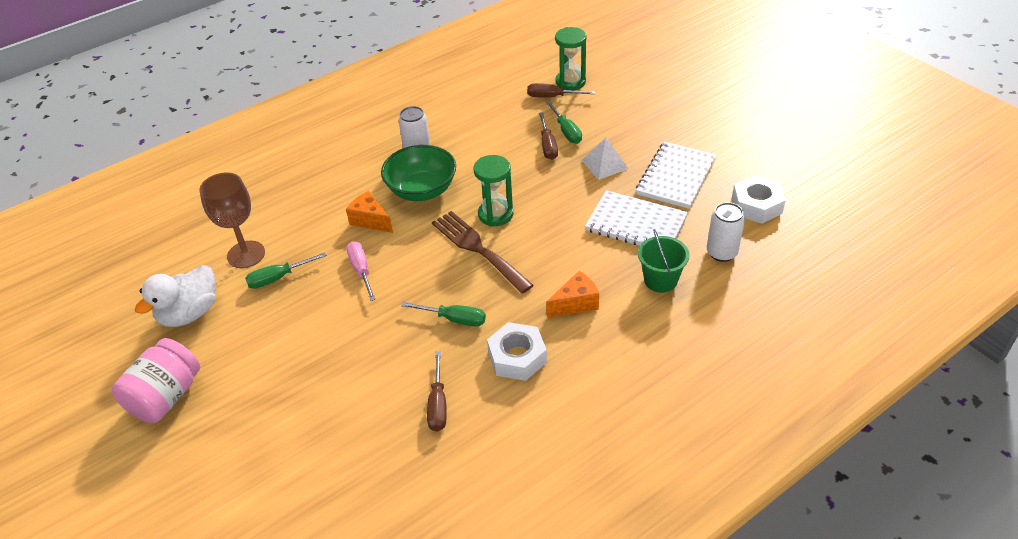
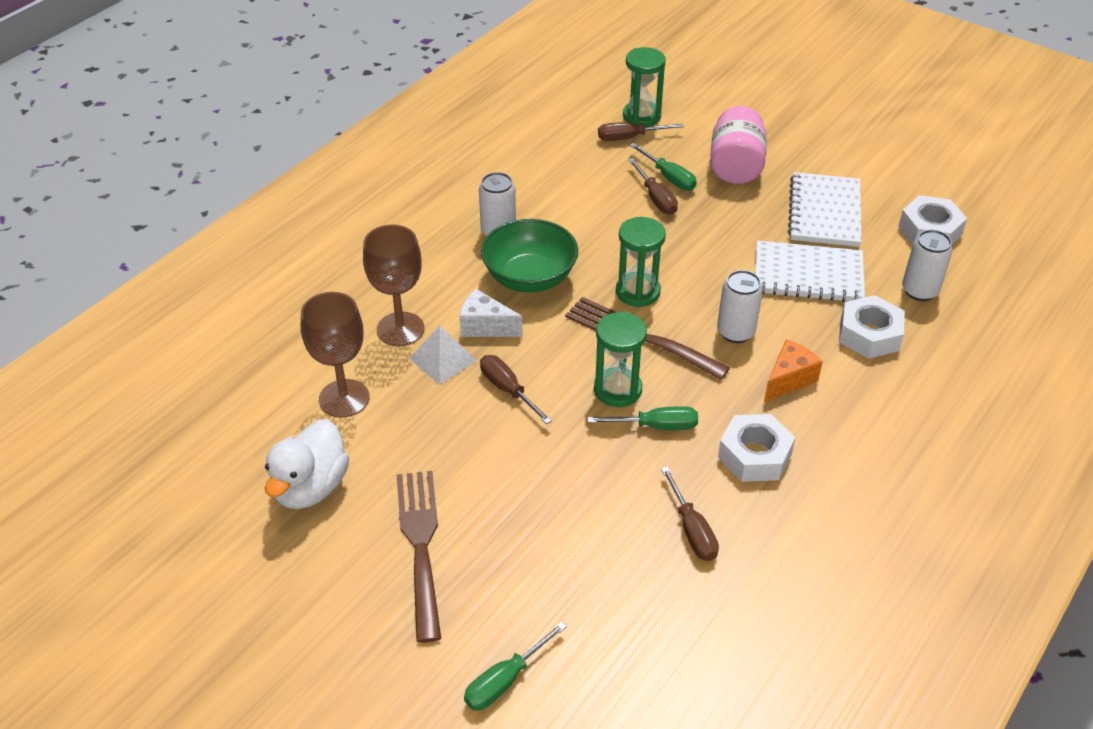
camera: 20 degrees left, 0 degrees up
(166, 397) = (340, 598): pink jar -> pink jar (735, 166)
(239, 371) = (420, 545): none -> brown fork
(278, 278) = (405, 420): green screwdriver -> green screwdriver (505, 681)
(311, 212) = (400, 329): none -> brown goblet
(361, 270) = (507, 390): pink screwdriver -> brown screwdriver
(370, 220) = (485, 326): orange cheese -> white cheese
(440, 286) = (617, 390): none -> green hourglass
(554, 259) = (735, 332): none -> white can
(604, 164) = (735, 210): white pyramid -> white pyramid (442, 359)
(660, 280) = (869, 334): green bucket -> white nut

